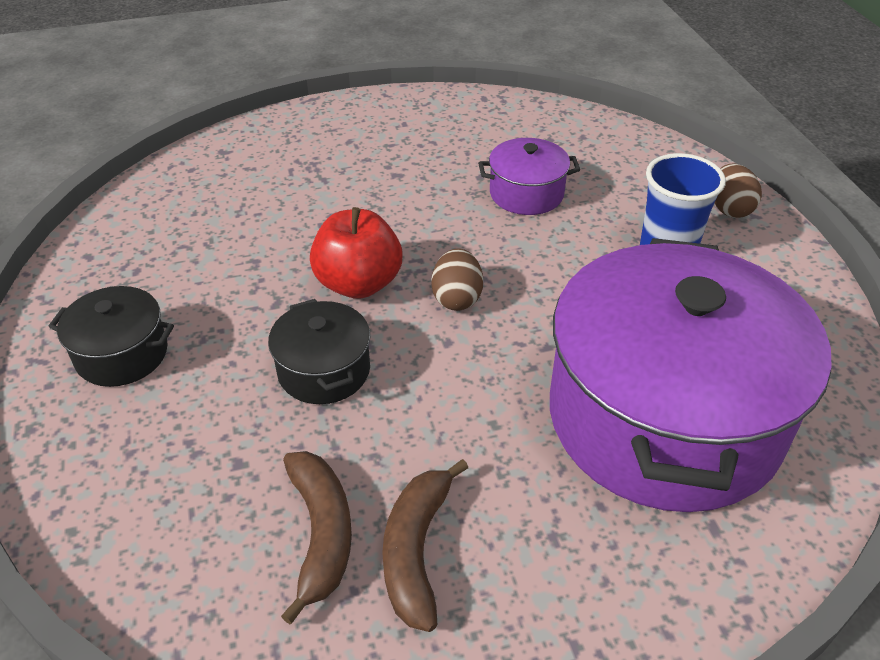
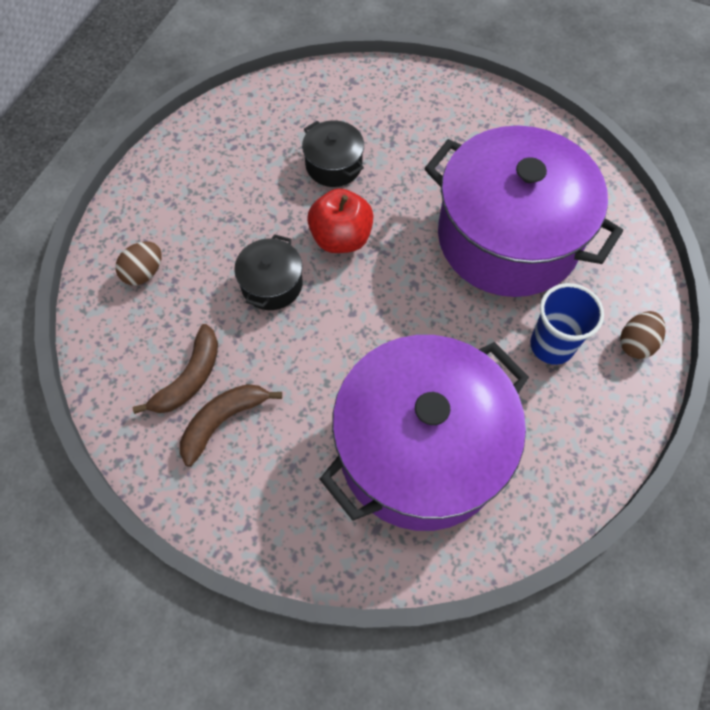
camera: 40 degrees right, 20 degrees up
(122, 354) = (185, 201): black pot -> black pot (334, 165)
(457, 298) = (386, 287): brown egg -> brown egg (144, 273)
(526, 194) = (508, 238): purple pot -> purple pot, size x2.38

